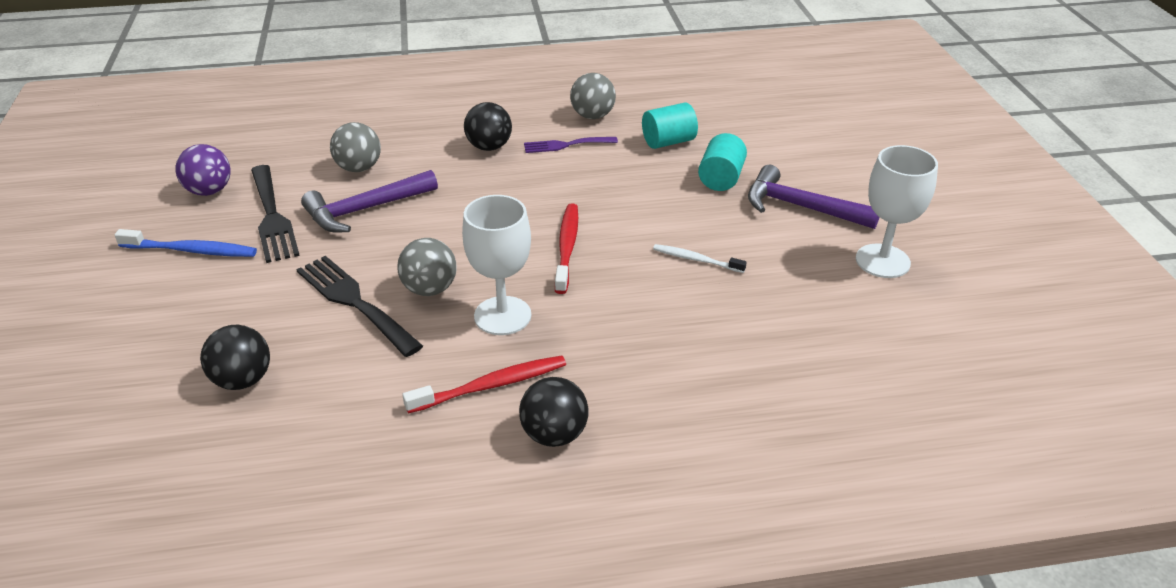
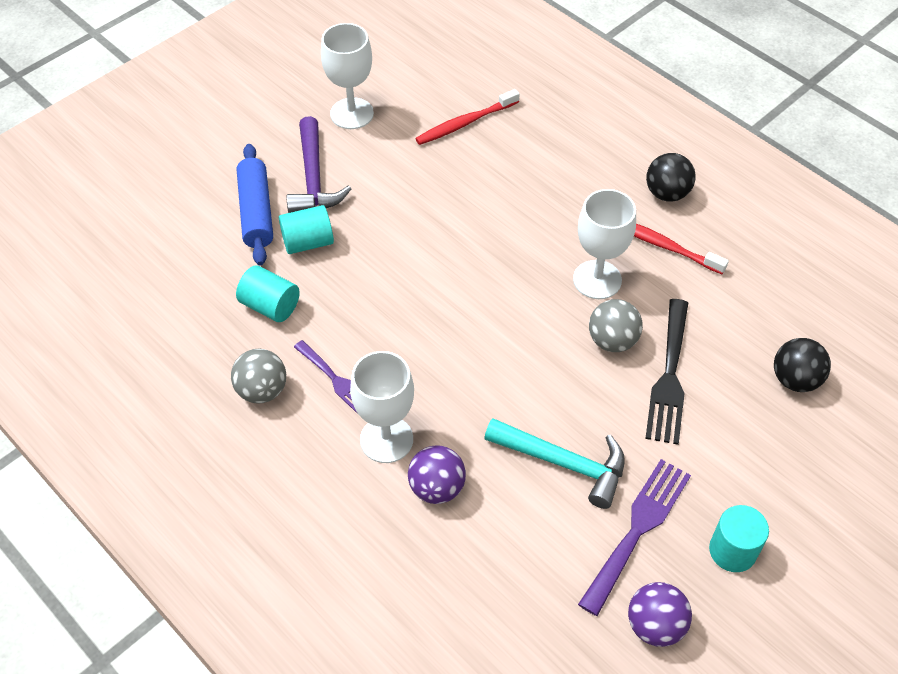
camera: 125 degrees left, 15 degrees up
(191, 250) = (732, 550): blue toothbrush -> turquoise cylinder
(272, 217) = (638, 529): black fork -> purple fork
(359, 168) = (510, 523): grey ball -> none
(365, 209) = (563, 463): purple hammer -> turquoise hammer
(425, 152) = (437, 488): none -> purple ball
(489, 147) = (386, 439): black ball -> white goblet
(567, 247) = (488, 289): red toothbrush -> red toothbrush (465, 123)
(696, 260) = (436, 207): white toothbrush -> none
(782, 166) = (256, 212): none -> blue rolling pin

